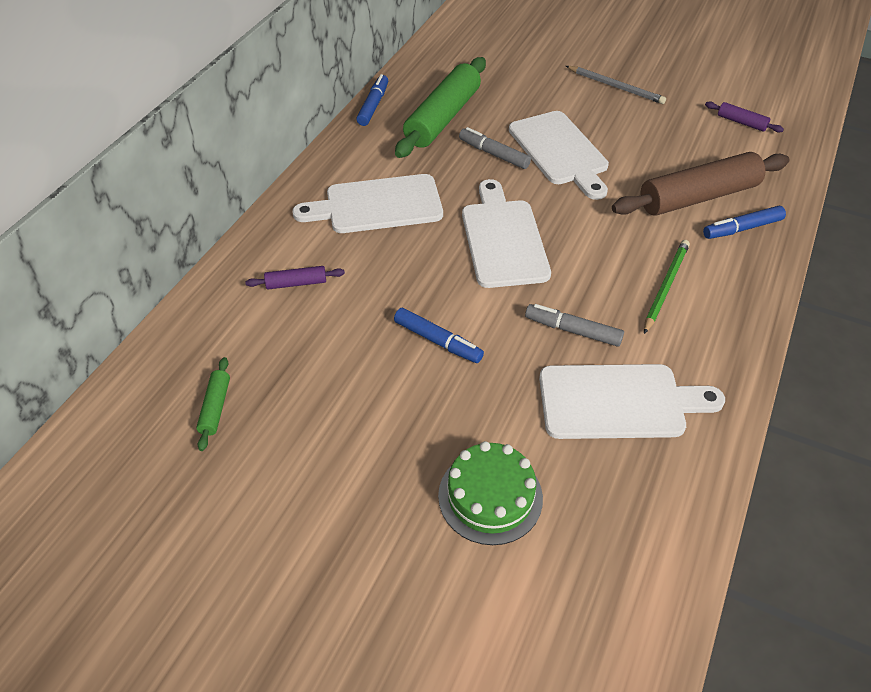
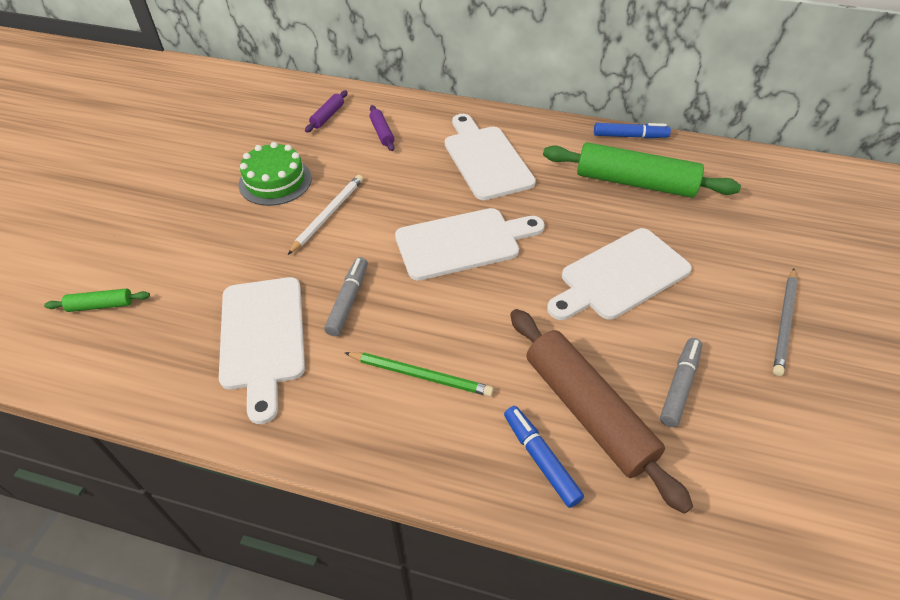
camera: 80 degrees right, 0 degrees up
(215, 407) = (261, 120): green rolling pin -> green rolling pin (101, 305)
(438, 341) = (328, 215): blue marker -> white pencil
(490, 496) = (173, 260): green cake -> green cake (275, 181)
(493, 154) = (592, 224): grey marker -> grey marker (679, 385)
(741, 122) = (785, 473): purple rolling pin -> purple rolling pin (327, 116)

